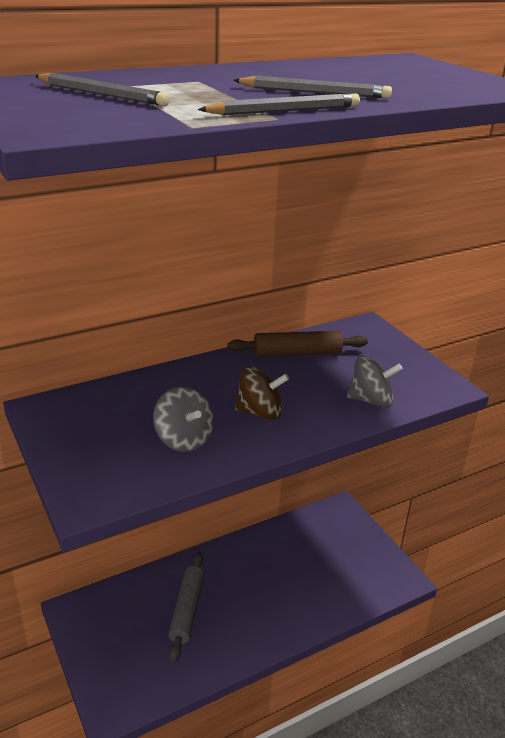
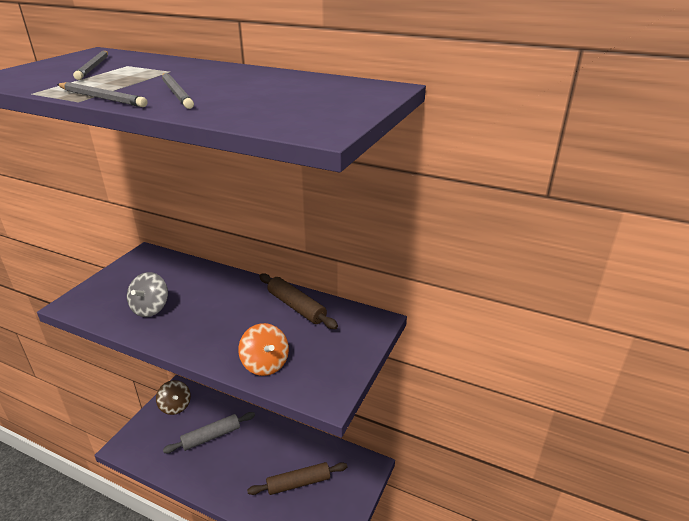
camera: 55 degrees right, 0 degrees up
(260, 412) = (204, 323): brown spinning top -> brown spinning top (175, 406)
(317, 567) = (298, 483): none -> brown rolling pin
(371, 400) = (265, 364): grey spinning top -> orange spinning top

